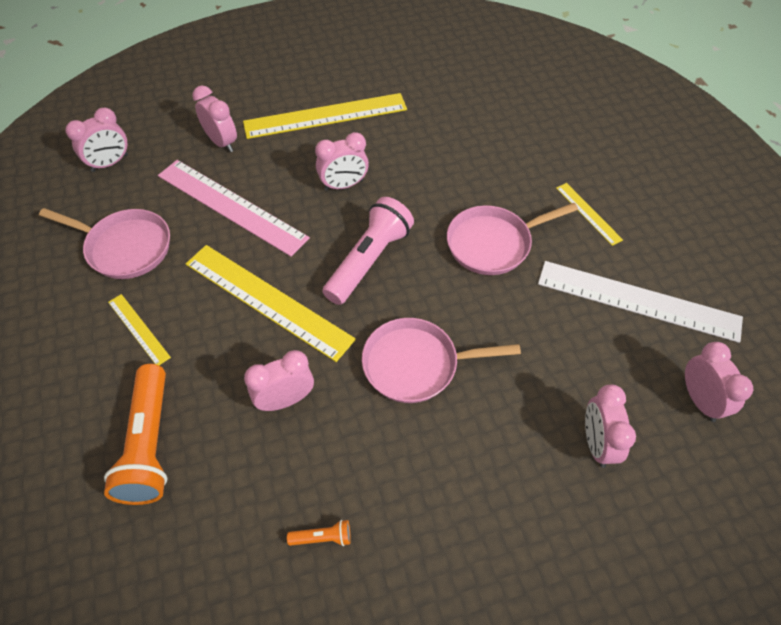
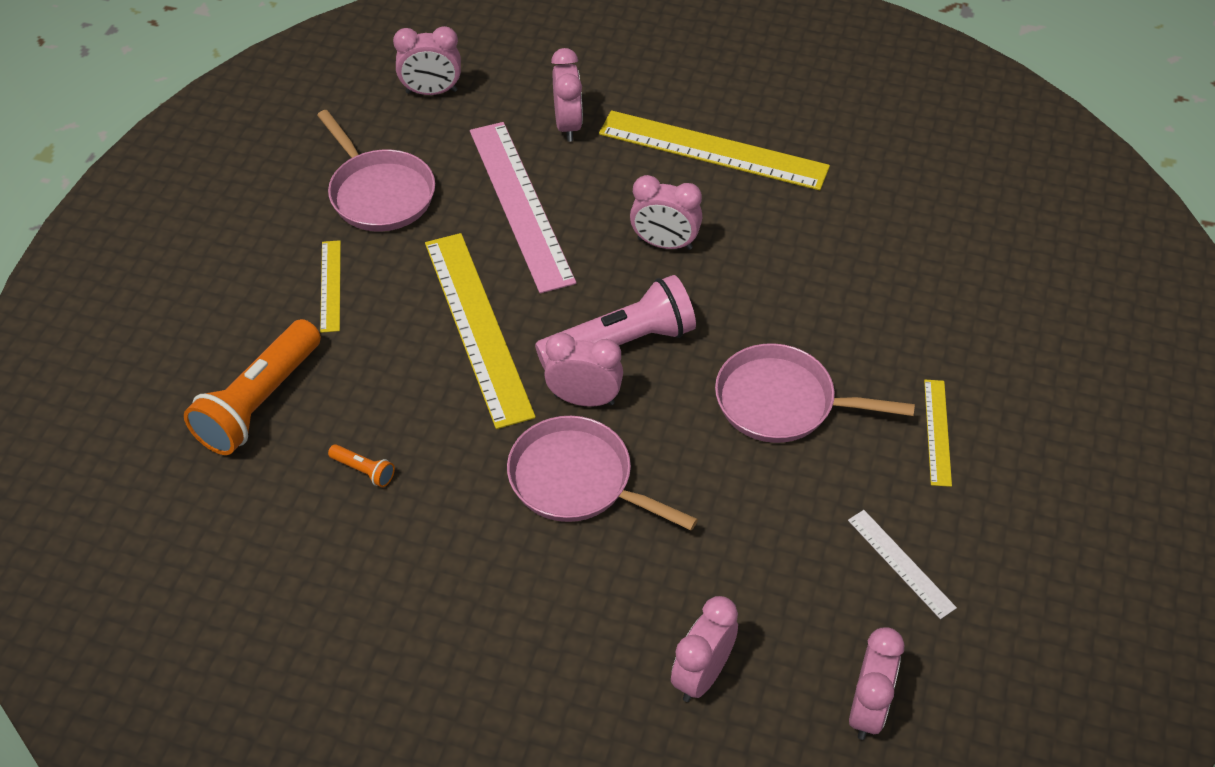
camera: 35 degrees right, 5 degrees down
(285, 400) = (415, 436): pink clock -> pink clock (584, 399)
(322, 537) = (347, 583): orange flashlight -> orange flashlight (364, 471)
(638, 301) = (901, 563): white ruler -> white ruler, size x0.48

